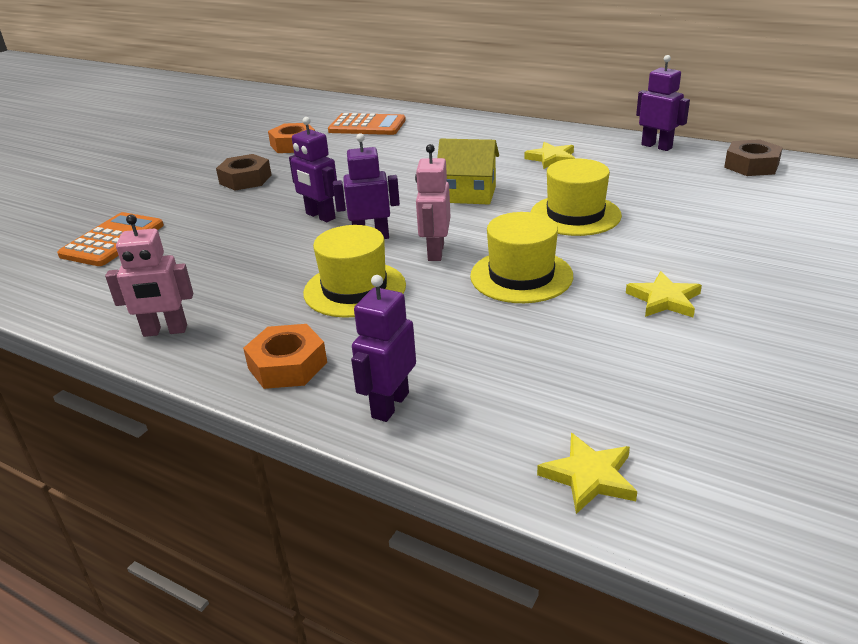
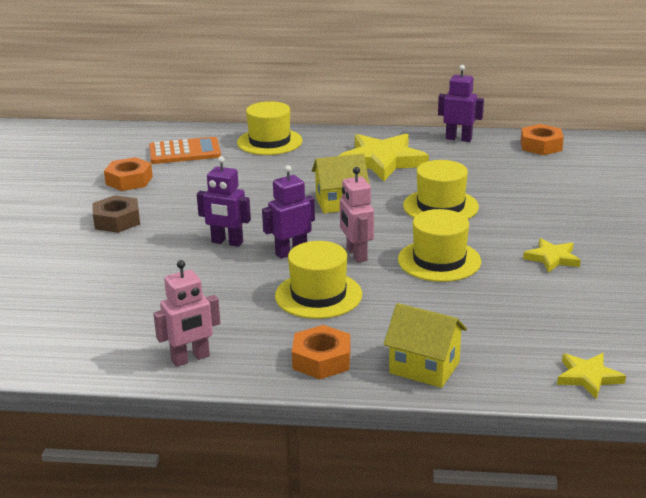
camera: 25 degrees left, 5 degrees down
(112, 240) = (46, 297): orange calculator -> none
(390, 405) = (424, 367): purple robot -> yellow house
(454, 126) = (269, 142): none -> yellow hat
(551, 158) = (382, 161): yellow star -> yellow star, size x1.94
(751, 165) = (541, 146): brown nut -> orange nut

